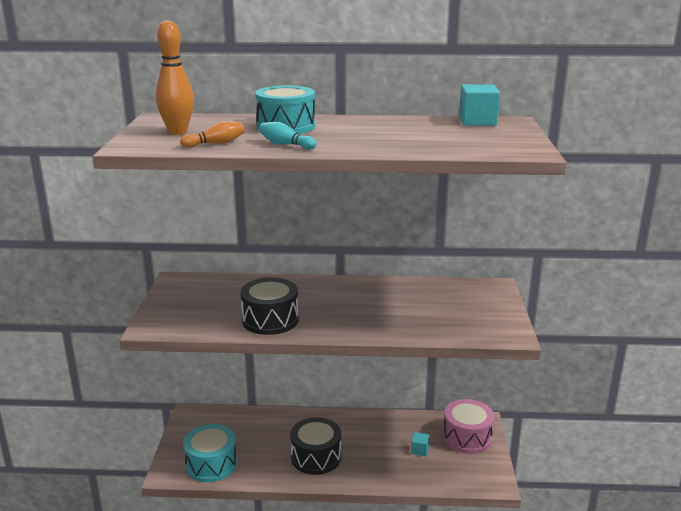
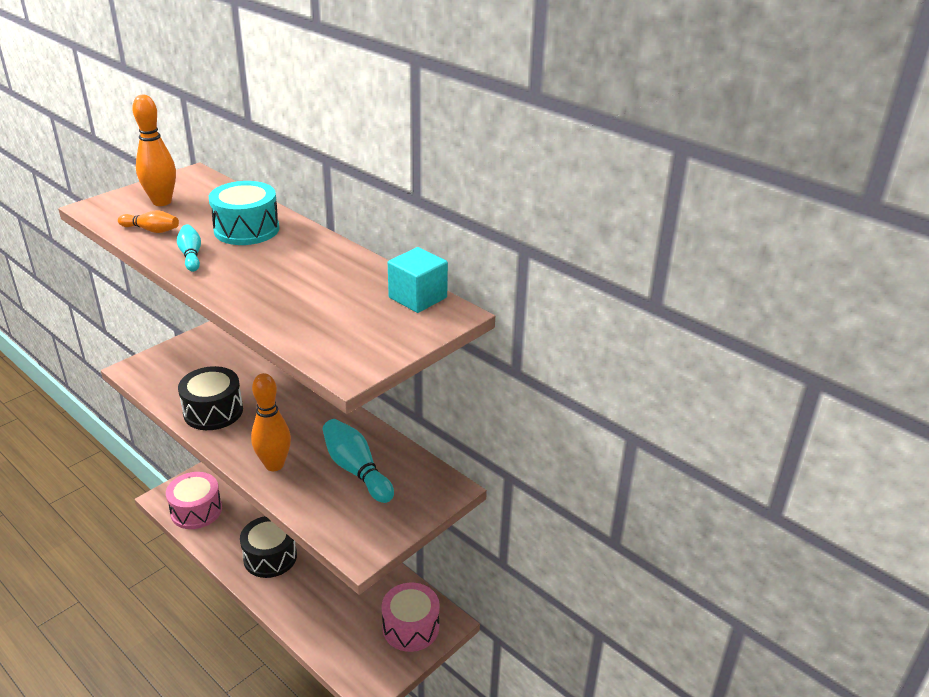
camera: 40 degrees right, 10 degrees up
(211, 464) = (196, 510): turquoise drum -> pink drum
(373, 324) = (274, 465): none -> orange bowling pin
(419, 450) = (354, 610): turquoise cube -> none
(428, 303) = (356, 470): none -> turquoise bowling pin

